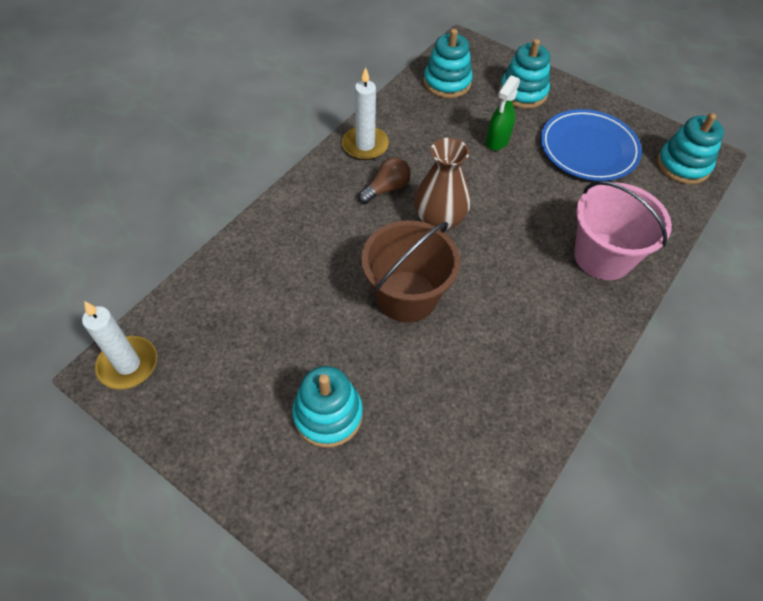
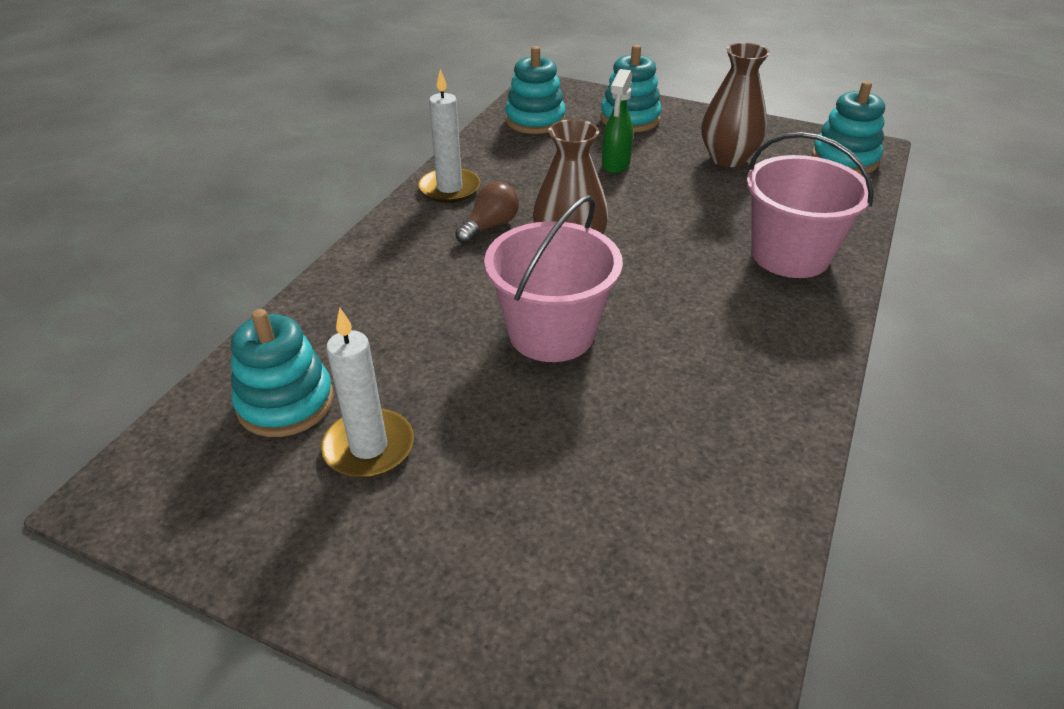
camera: 10 degrees left, 15 degrees down
(128, 364) = (150, 479): white candle -> white candle (369, 447)
(328, 415) = (478, 490): turquoise stacking toy -> turquoise stacking toy (285, 402)
(406, 296) = (551, 333): brown bucket -> pink bucket
(588, 149) = (728, 158): blue plate -> brown vase

